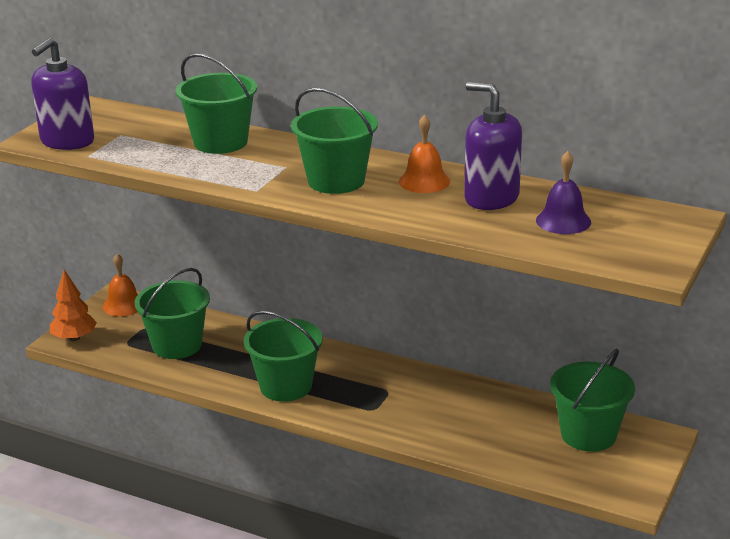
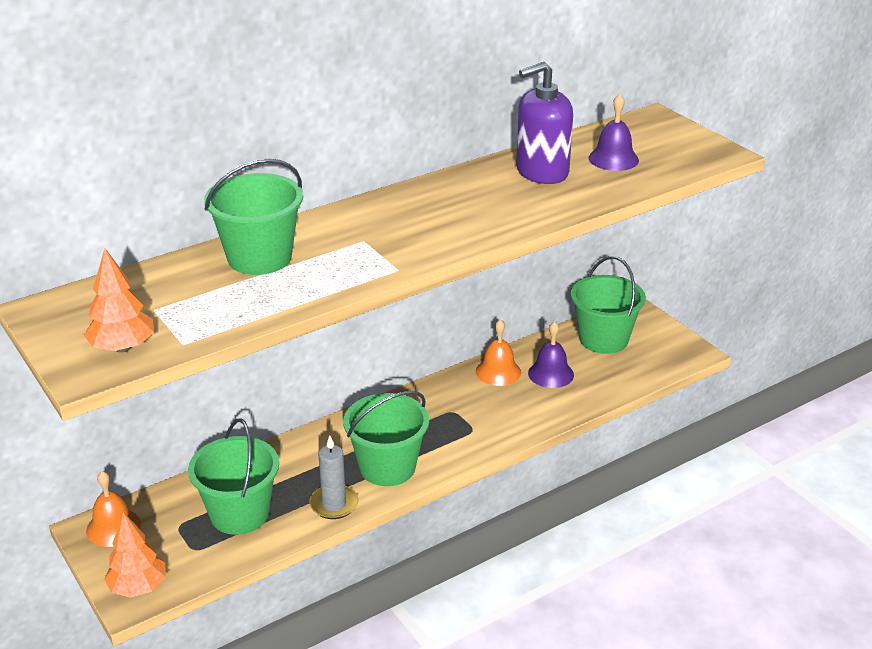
camera: 60 degrees left, 5 degrees up
(67, 141) = (122, 347): purple soap dispenser -> orange tree
(221, 379) = (334, 504): none -> grey candle
(336, 181) = (426, 225): green bucket -> none
(424, 181) = (476, 188): orange bell -> orange bell (498, 371)
(497, 422) = (551, 374): none -> purple bell

